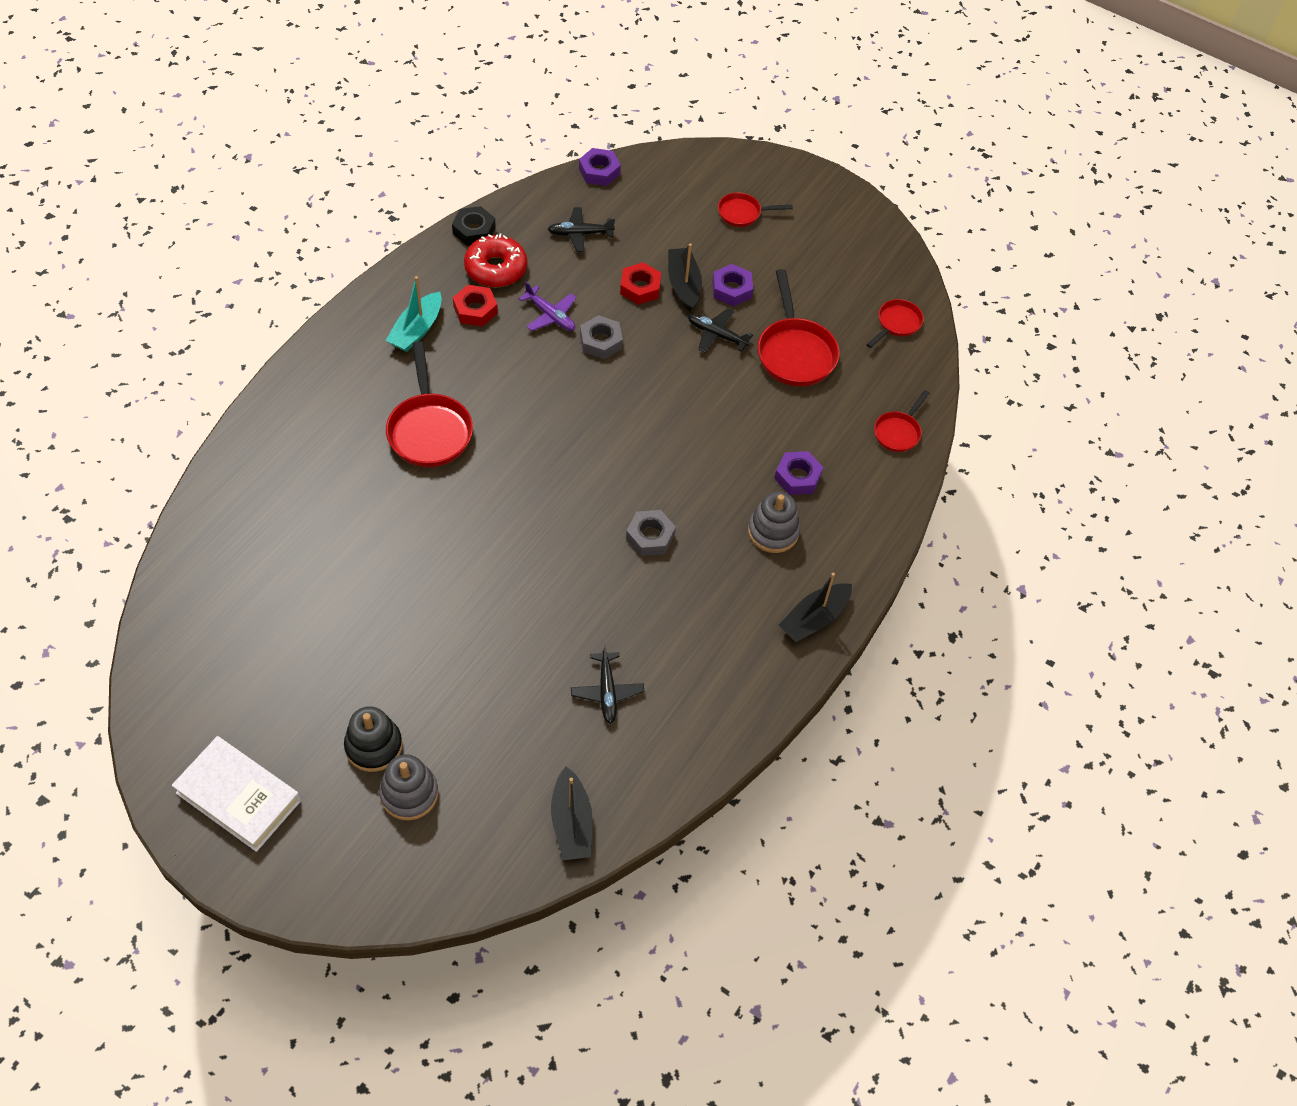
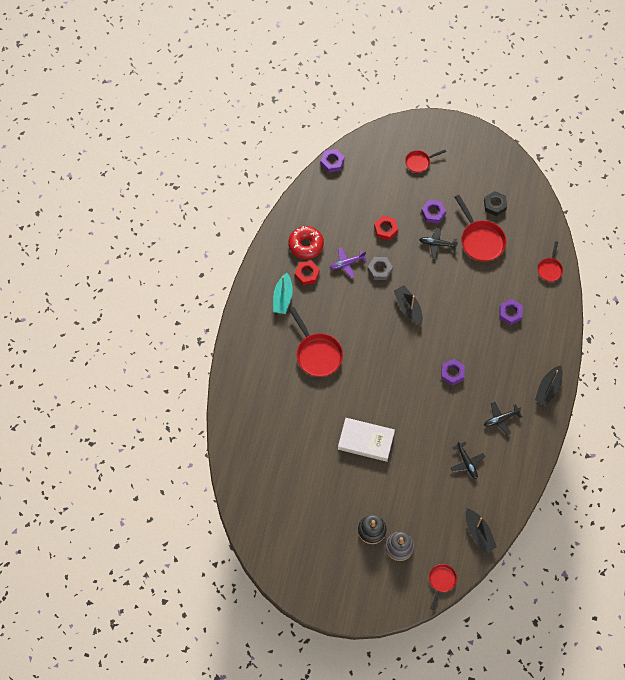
camera: 15 degrees left, 10 degrees up
(238, 797) = (322, 577): white book -> white book (366, 441)
(474, 230) = (283, 225): black nut -> black nut (495, 205)
(550, 315) = (347, 263): purple plane -> purple plane turned 135 degrees clockwise
(580, 234) = (340, 206): black plane -> black plane (501, 419)
(650, 536) = (452, 373): grey nut -> purple nut
(683, 285) = (407, 219): black boat -> black boat (408, 307)
(773, 532) = (510, 348): grey stacking toy -> none
(896, 324) = (525, 203): red pan -> red pan (441, 581)

